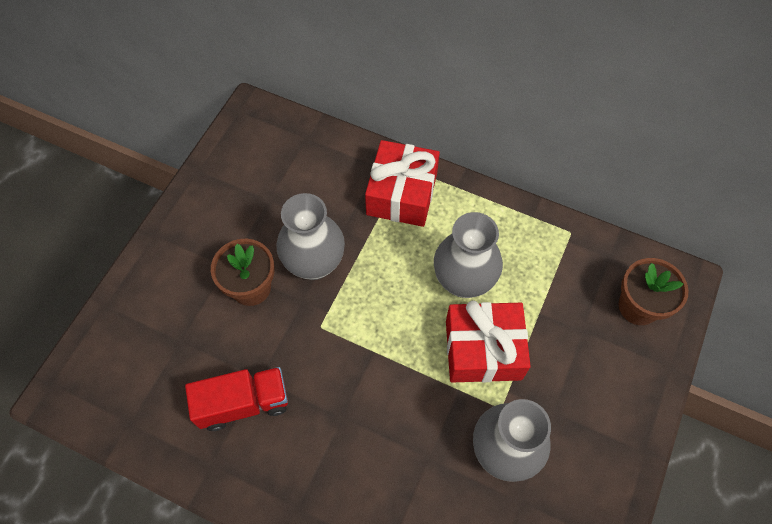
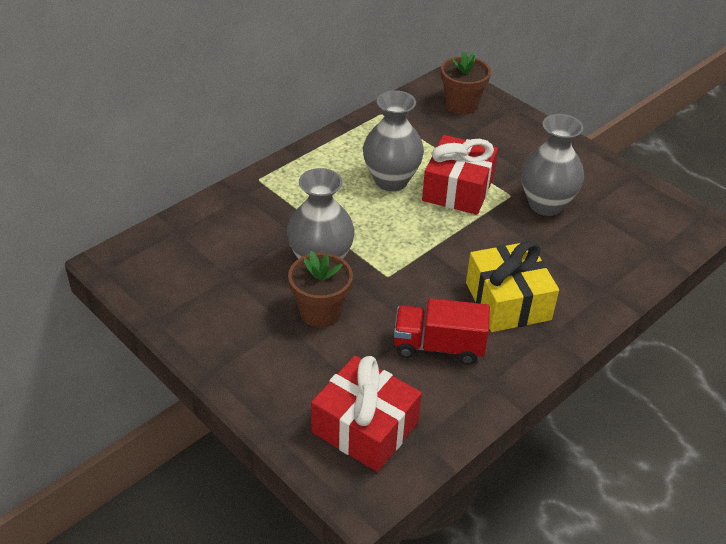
camera: 70 degrees left, 20 degrees down
(244, 403) = (438, 346): red truck -> red truck turned 90 degrees counterclockwise
(330, 451) = (508, 301): none -> yellow gift
(402, 194) = (284, 189): red gift -> red gift (365, 427)

